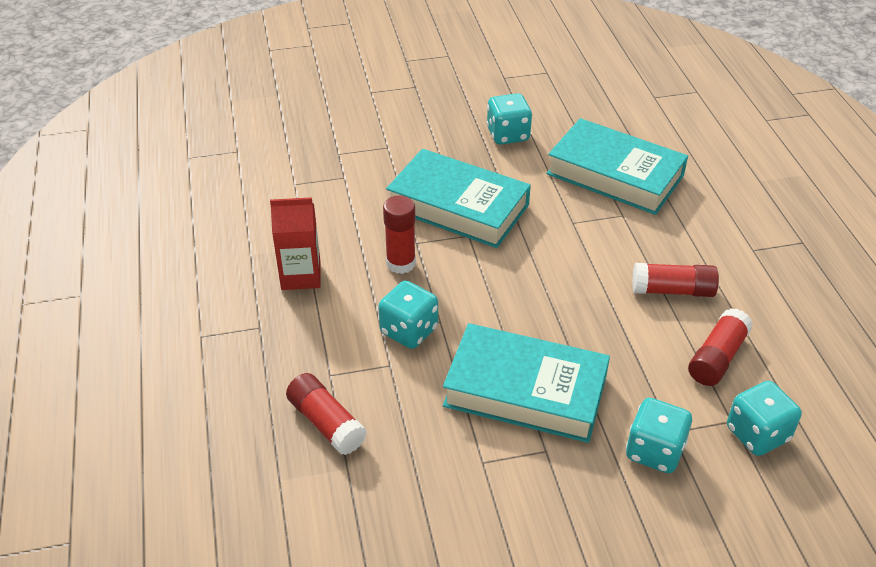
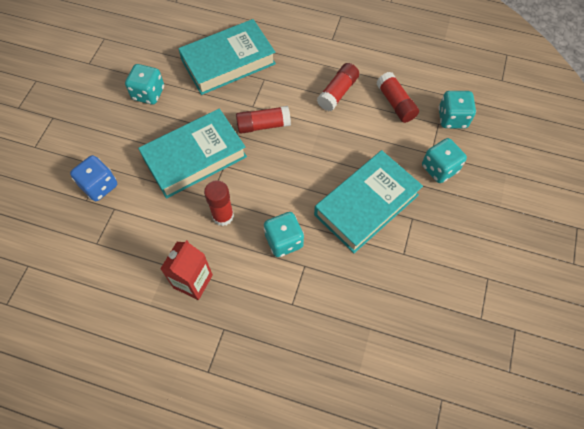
camera: 60 degrees left, 20 degrees up
(326, 423) = (330, 324): red glue stick -> red glue stick (263, 125)
(362, 154) = (99, 186): none -> blue dice

